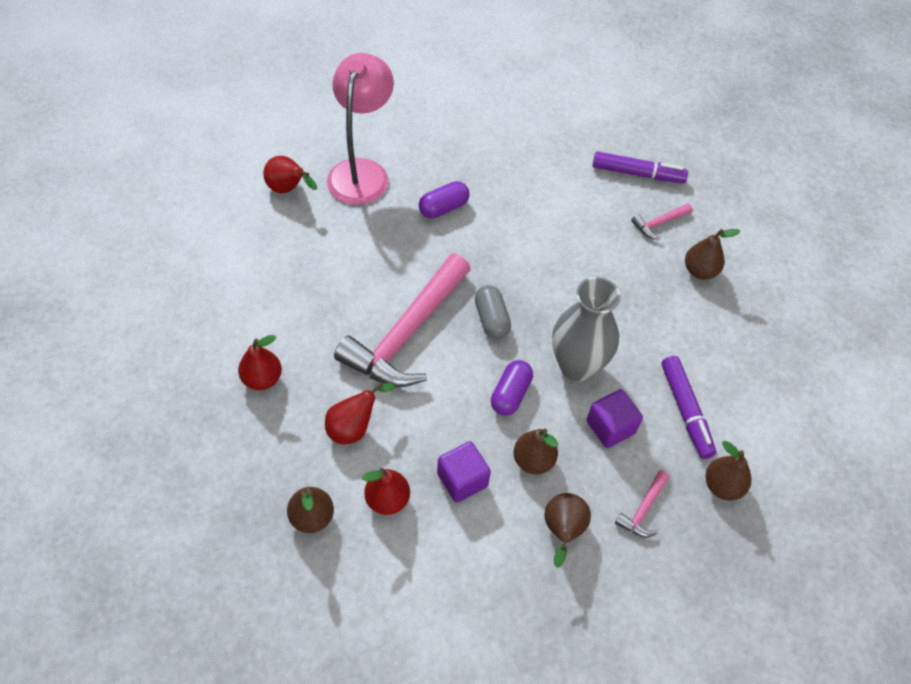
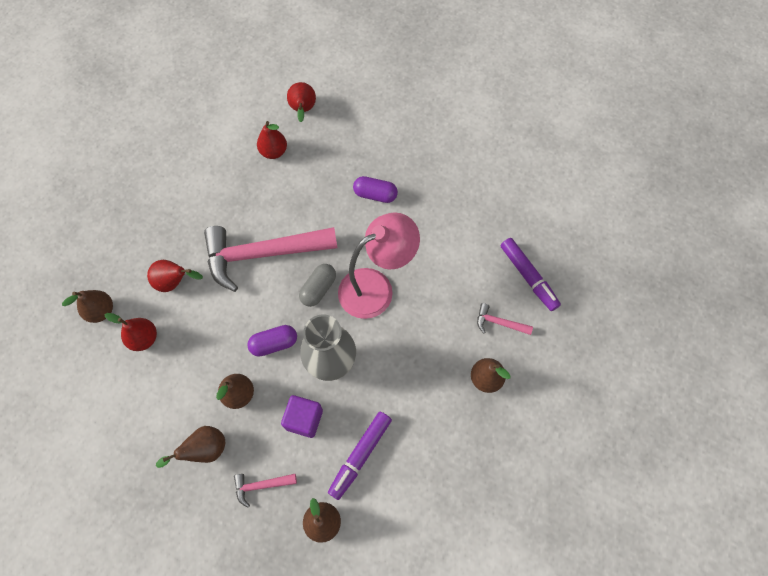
camera: 50 degrees right, 10 degrees up
(262, 379) = (164, 212): red pear -> red pear (274, 152)
(362, 171) = (356, 132): pink lamp -> pink lamp (376, 287)
(462, 480) = (191, 366): purple cube -> none

